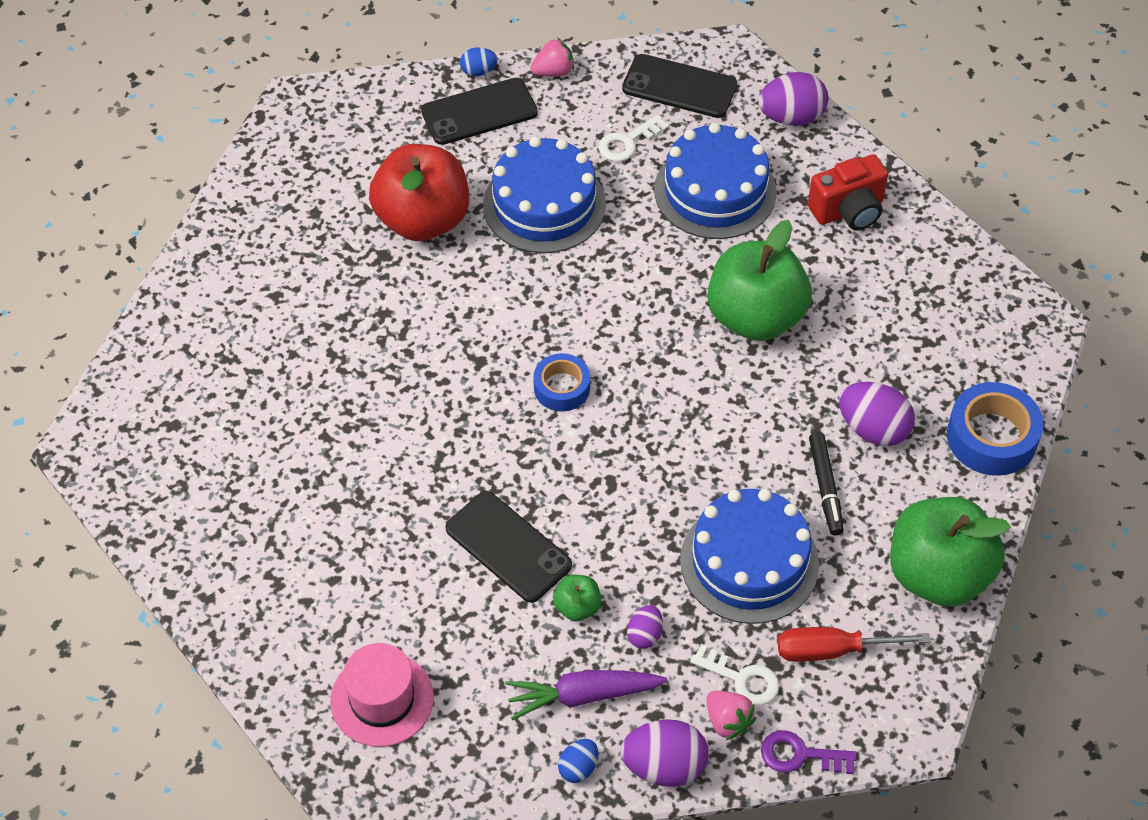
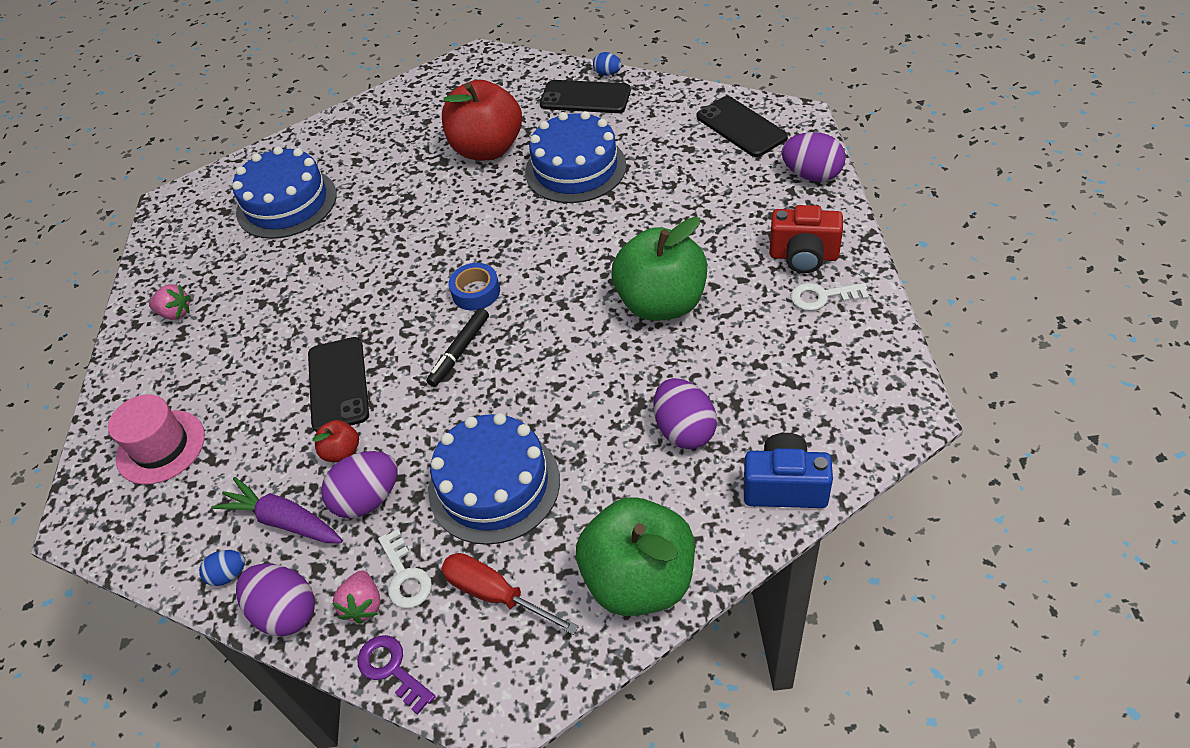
camera: 40 degrees right, 5 degrees down
(553, 71) = (658, 89): pink strawberry -> pink strawberry (175, 313)
(577, 607) = (342, 452): green apple -> red apple
(627, 142) = (670, 150): white key -> white key (822, 297)
(645, 635) = (368, 499): purple egg -> purple egg, size x1.83
(715, 191) = (707, 204): blue cake -> blue cake (286, 203)
(825, 488) = (605, 457): black marker -> black marker (459, 351)
(991, 437) = (784, 486): blue tape -> blue camera

